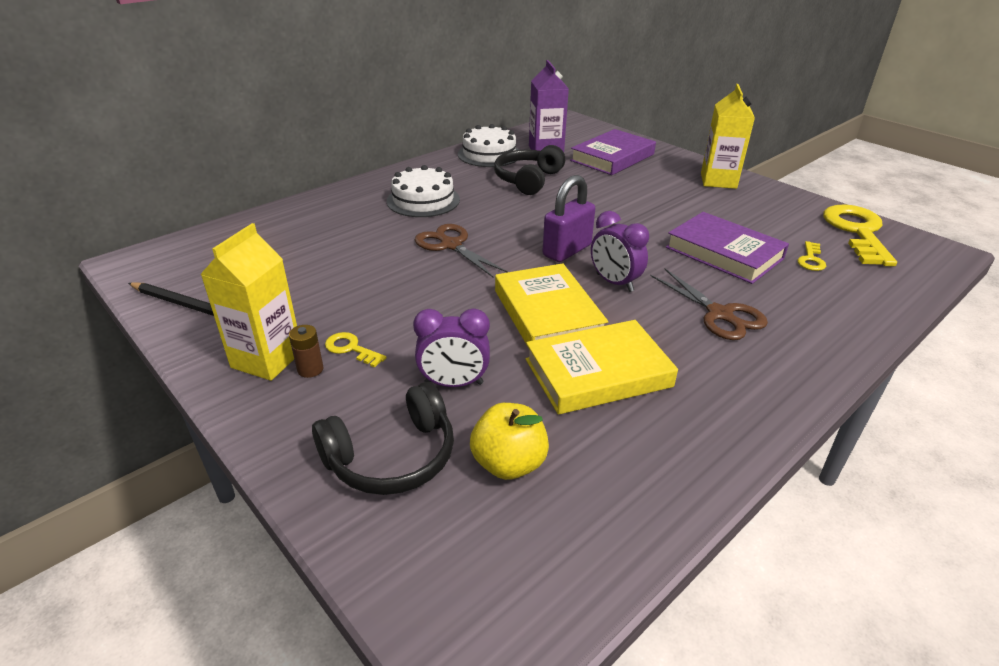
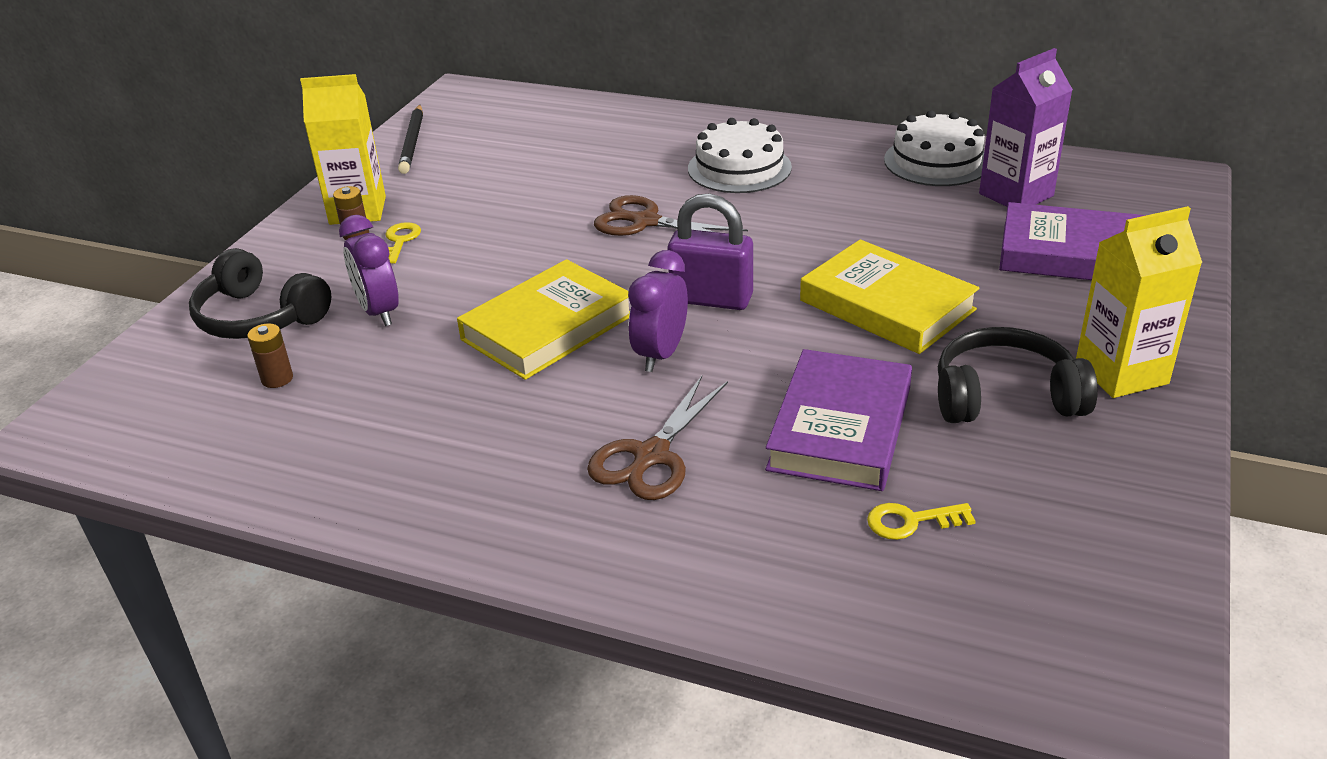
camera: 65 degrees right, 0 degrees up
(451, 245) = (645, 222): brown scissors -> brown scissors turned 90 degrees counterclockwise
(509, 463) = (277, 379): yellow apple -> brown battery
(528, 180) = (890, 213): black headphones -> black headphones (1005, 396)
(598, 373) = (451, 392): yellow book -> yellow book (886, 305)
(857, 232) = (1092, 568): yellow key -> none

